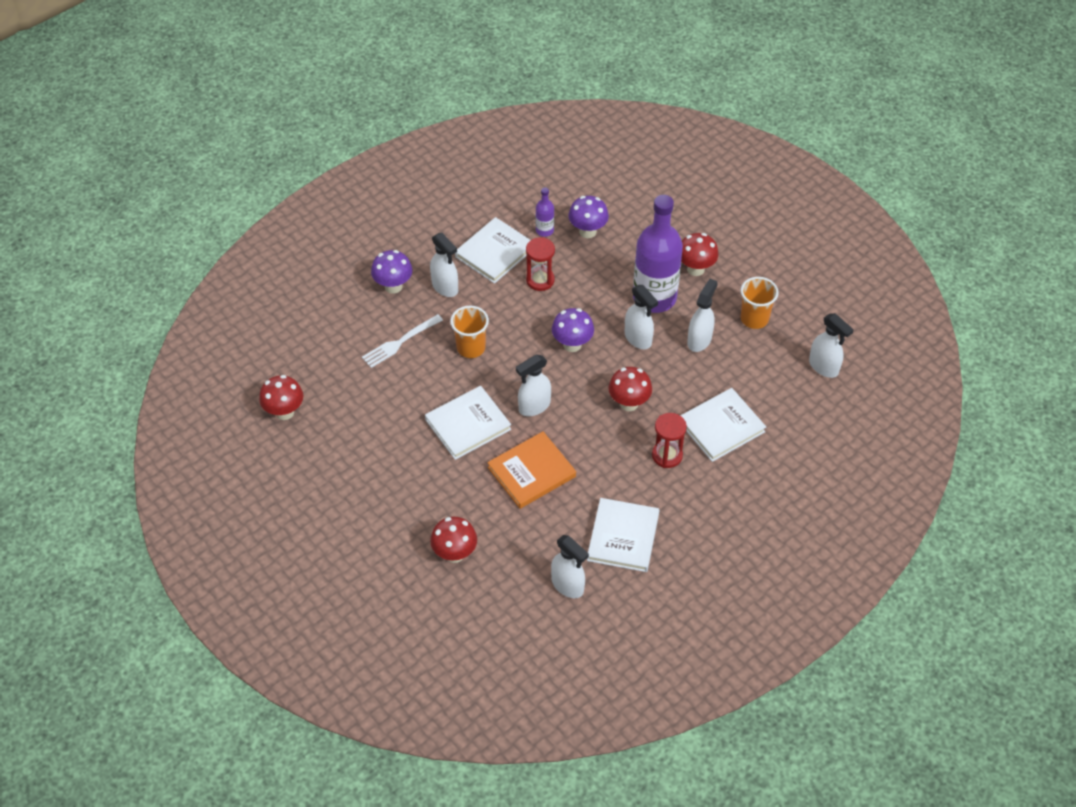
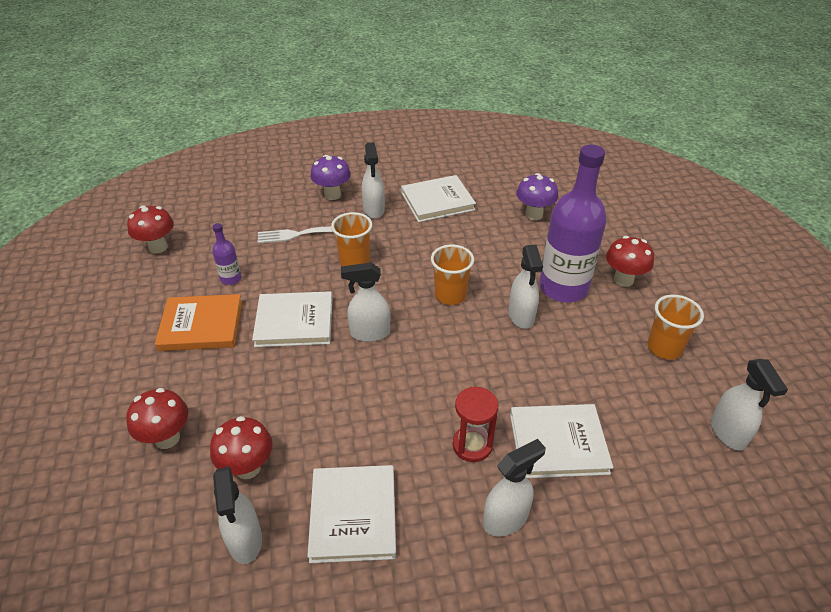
camera: 30 degrees right, 10 degrees down
(531, 472) = (314, 393): orange book -> orange book (201, 325)
(540, 280) = (461, 234): red hourglass -> none
(544, 230) = (494, 201): purple bottle -> purple bottle (231, 279)
(572, 344) = (450, 295): purple mushroom -> orange cup
(623, 537) = (353, 515): white book -> white book turned 45 degrees counterclockwise
(629, 403) = (468, 372): red mushroom -> red mushroom (248, 467)
(699, 340) = (587, 343): white spray bottle -> white spray bottle (506, 519)

